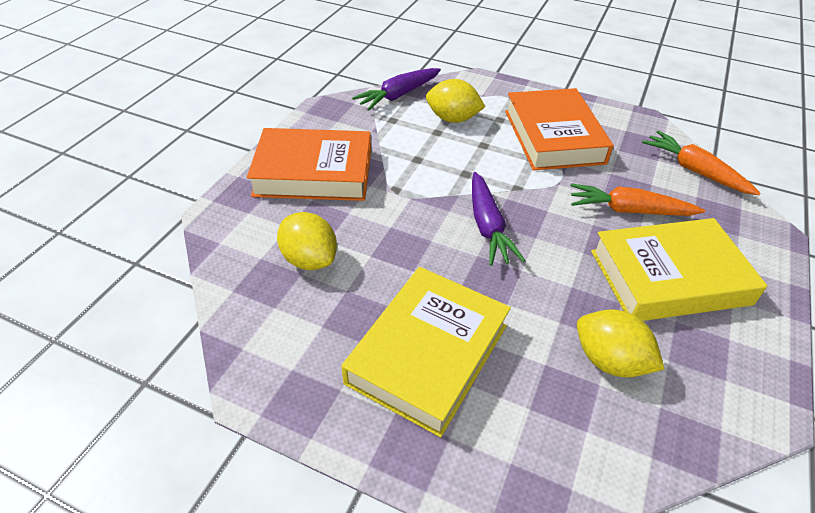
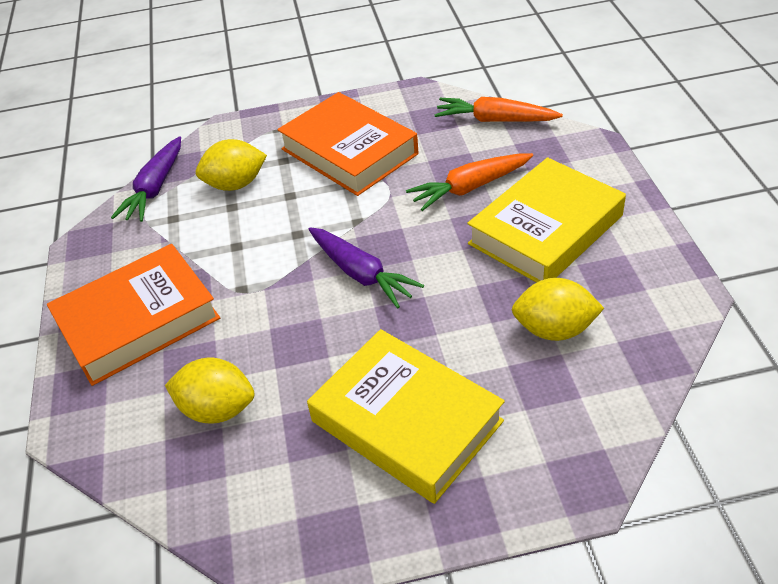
camera: 30 degrees left, 0 degrees up
(428, 353) = (406, 421): yellow book -> yellow book turned 45 degrees counterclockwise

